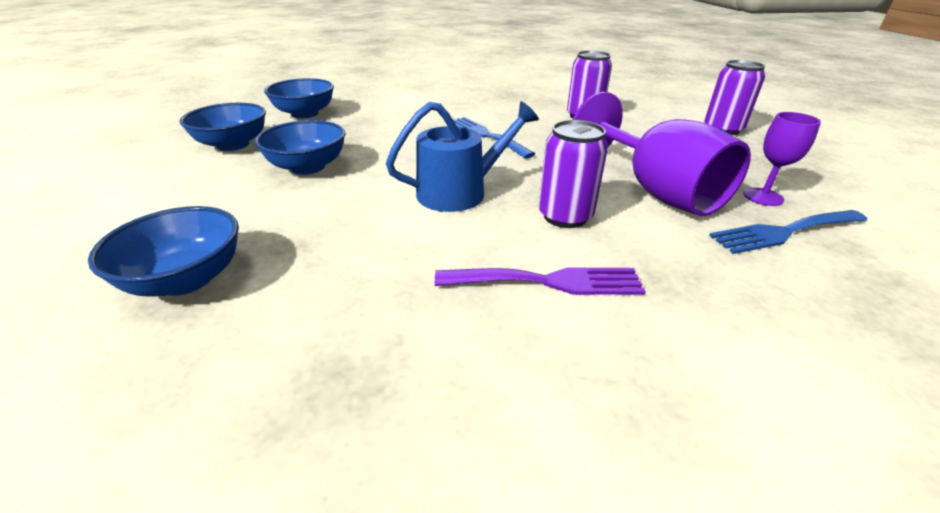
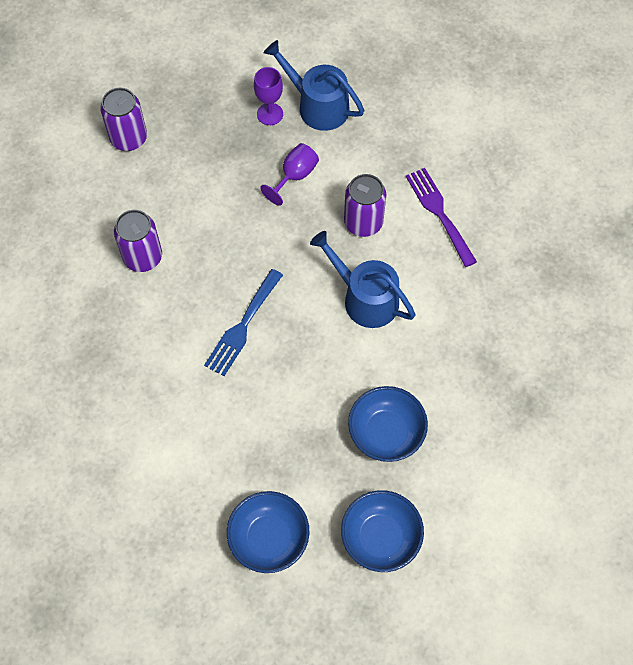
camera: 115 degrees left, 30 degrees up
(186, 279) = (544, 390): blue bowl -> none
(656, 191) = (295, 176): purple goblet -> purple goblet, size x0.49
(784, 232) = (318, 106): blue fork -> blue watering can

